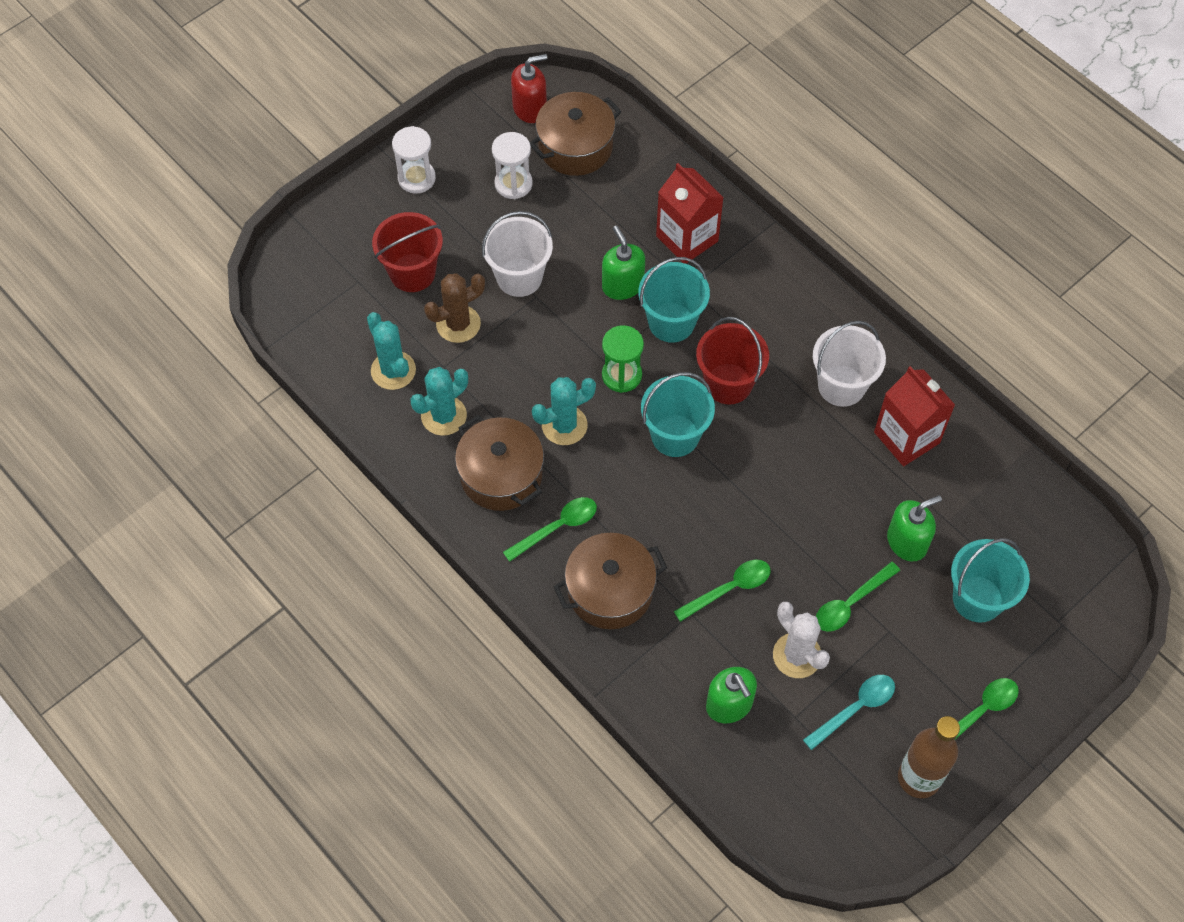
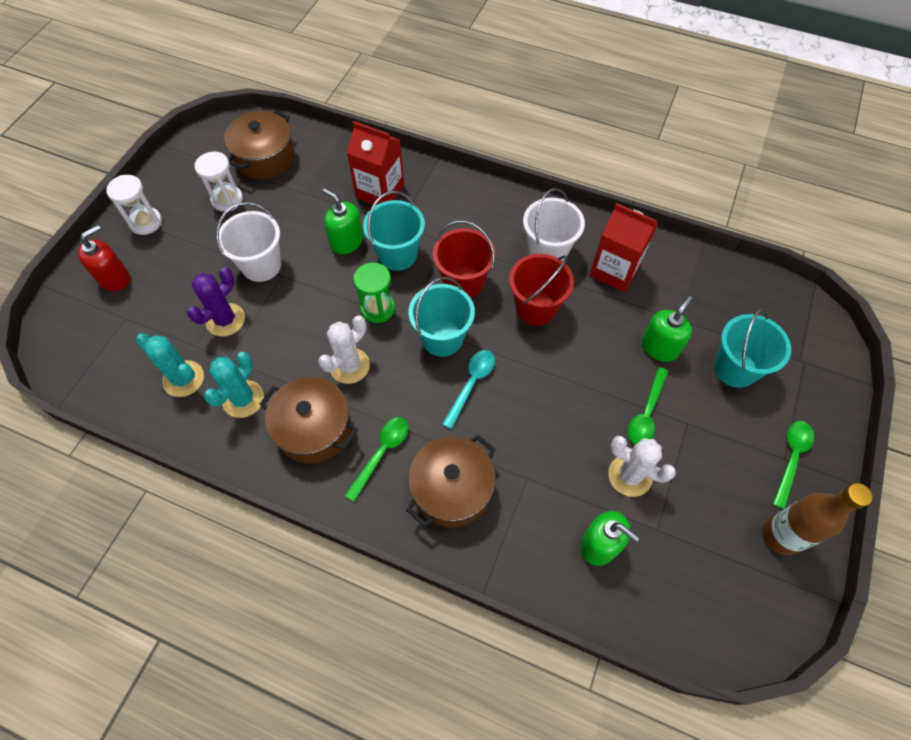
camera: 25 degrees left, 0 degrees up
(412, 273) = (170, 294): red bucket -> red bucket (535, 308)
(458, 324) = (225, 320): brown cactus -> purple cactus
(530, 108) = (218, 143): red soap dispenser -> red soap dispenser (114, 278)
(564, 425) = (349, 366): turquoise cactus -> white cactus
(729, 589) = (547, 443): green spoon -> none
(855, 709) = (699, 499): turquoise spoon -> turquoise spoon (471, 384)

